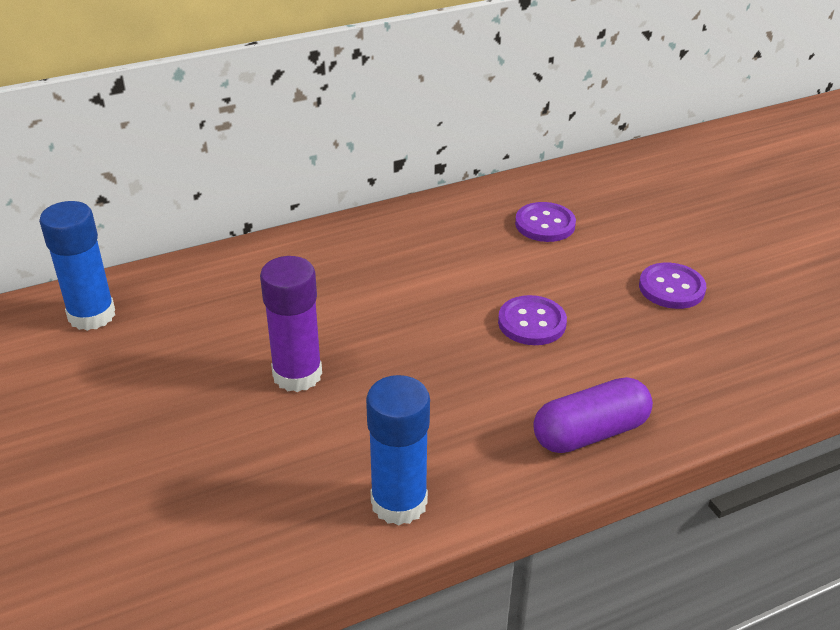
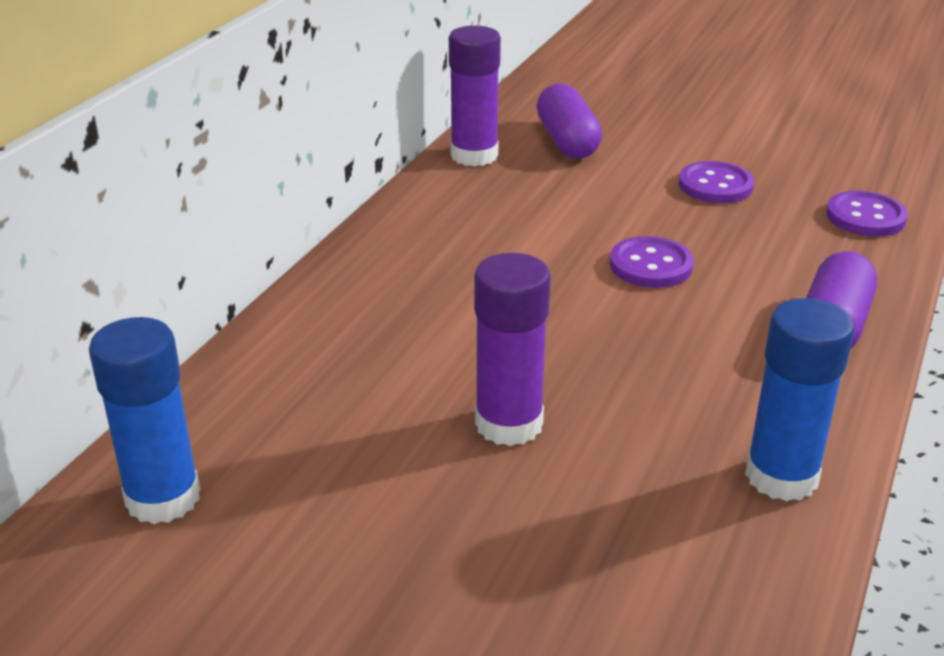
camera: 40 degrees left, 5 degrees down
(531, 188) = (474, 155): none -> purple glue stick
(545, 224) = (534, 180): purple button -> purple button (865, 217)
(612, 205) = (567, 141): none -> purple capsule

